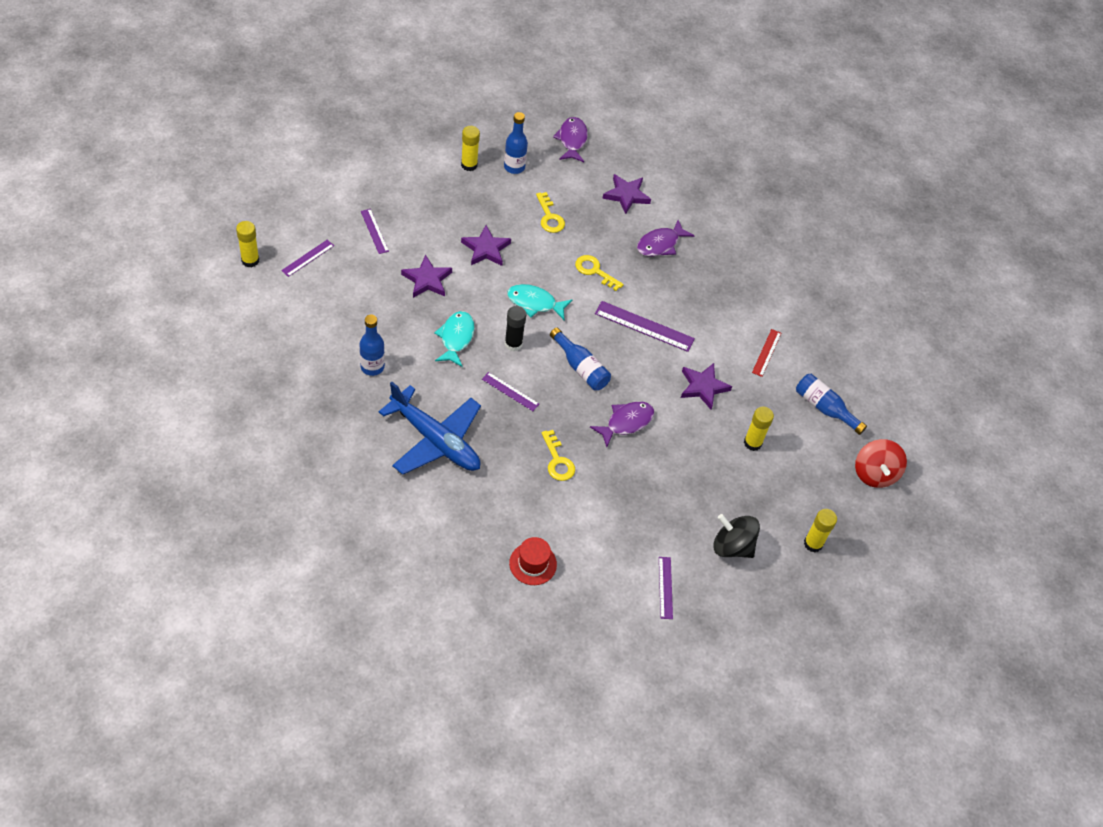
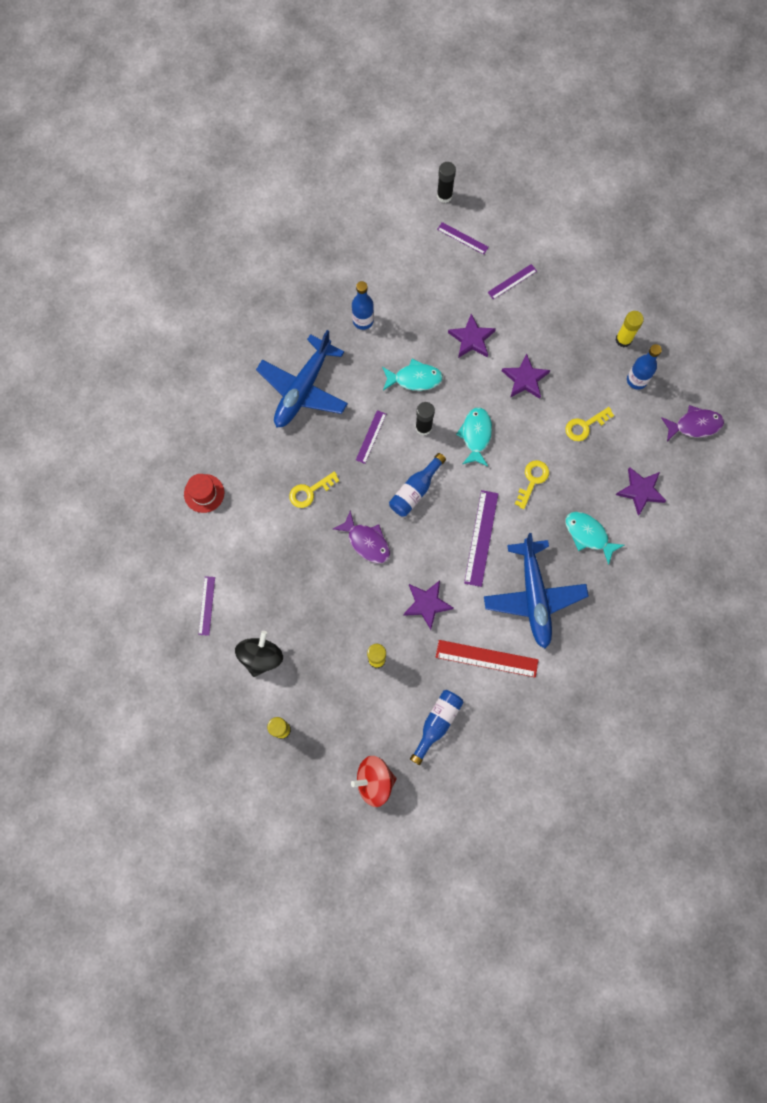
camera: 85 degrees right, 20 degrees up
(250, 260) = (444, 196): yellow glue stick -> black glue stick
(660, 244) = (588, 535): purple fish -> turquoise fish
(665, 587) = (207, 605): purple ruler -> purple ruler turned 75 degrees counterclockwise
(712, 301) = (534, 596): none -> blue plane
(766, 352) = (486, 658): red ruler -> red ruler, size x1.68

